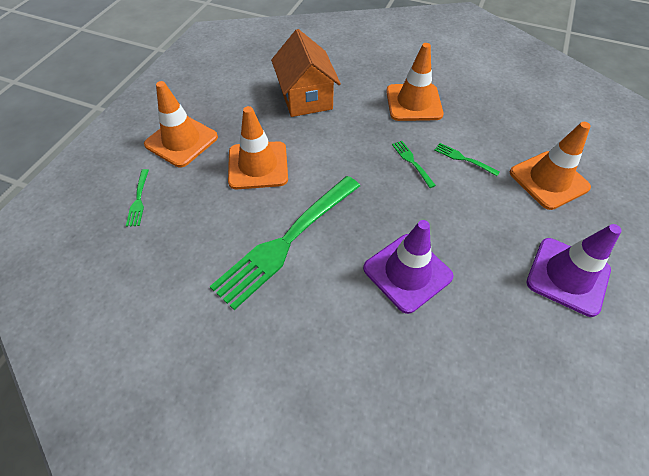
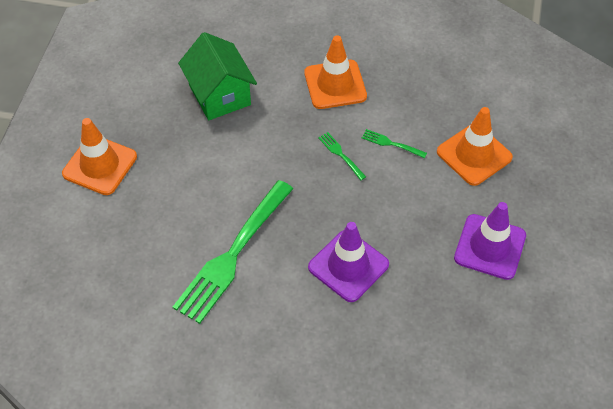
camera: 10 degrees left, 0 degrees up
(138, 199) = (77, 235): green fork -> none
(258, 165) = (187, 181): orange traffic cone -> none
(306, 98) = (219, 95): orange house -> green house

